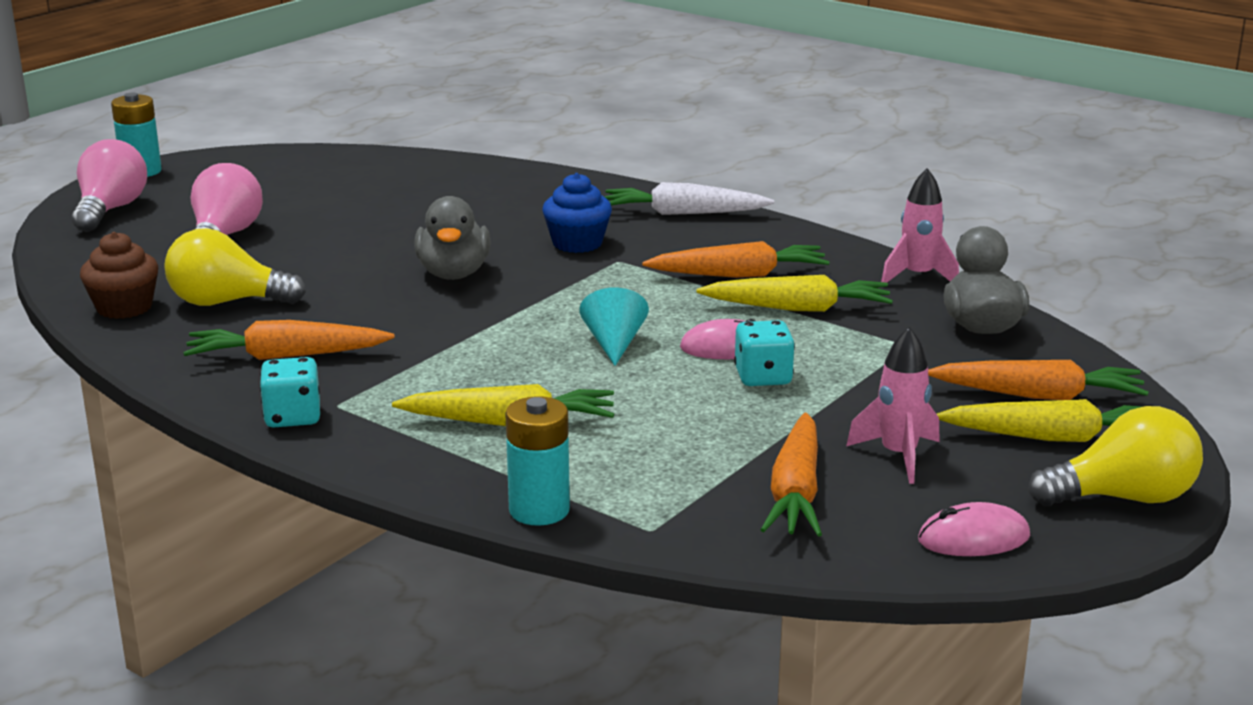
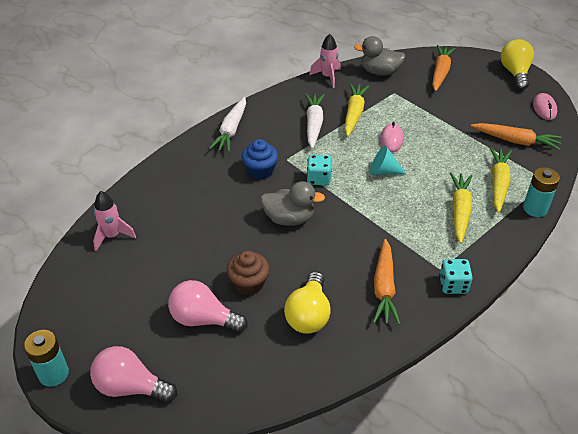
camera: 80 degrees left, 20 degrees up
(124, 307) = (307, 365): brown cupcake -> brown cupcake (248, 283)
(739, 275) = (314, 124): orange carrot -> white carrot
(763, 377) = (420, 134): turquoise dice -> turquoise dice (318, 179)
(898, 456) = (487, 113): pink rocket -> pink rocket (112, 236)
(1052, 437) = (473, 77): yellow carrot -> yellow carrot (498, 183)

